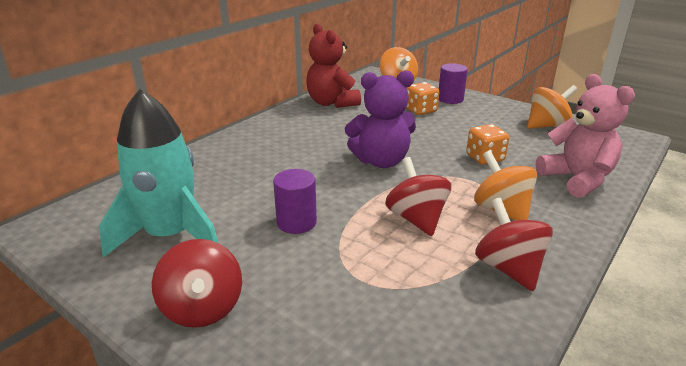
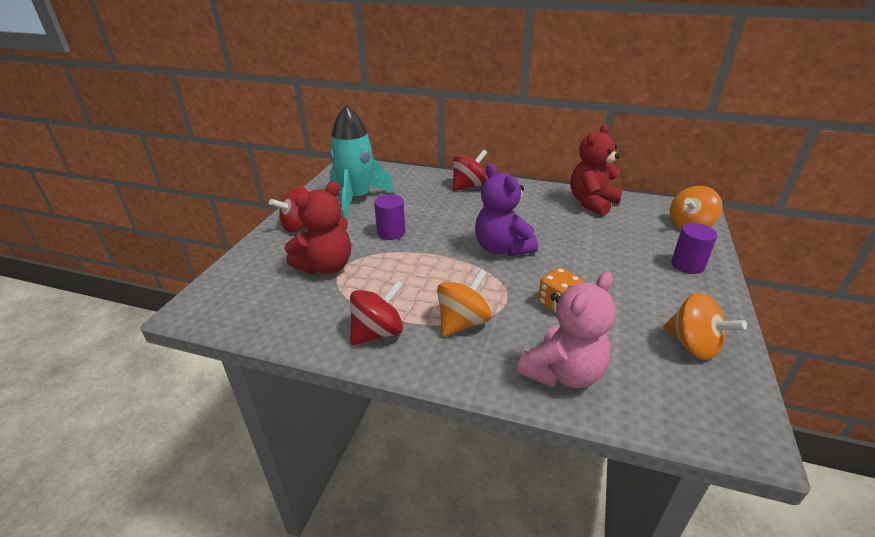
camera: 70 degrees right, 5 degrees up
(346, 293) = (326, 266): none -> red teddy bear
(416, 219) = (422, 279): red spinning top -> red spinning top (468, 186)
(421, 110) = (631, 251): orange dice -> none

